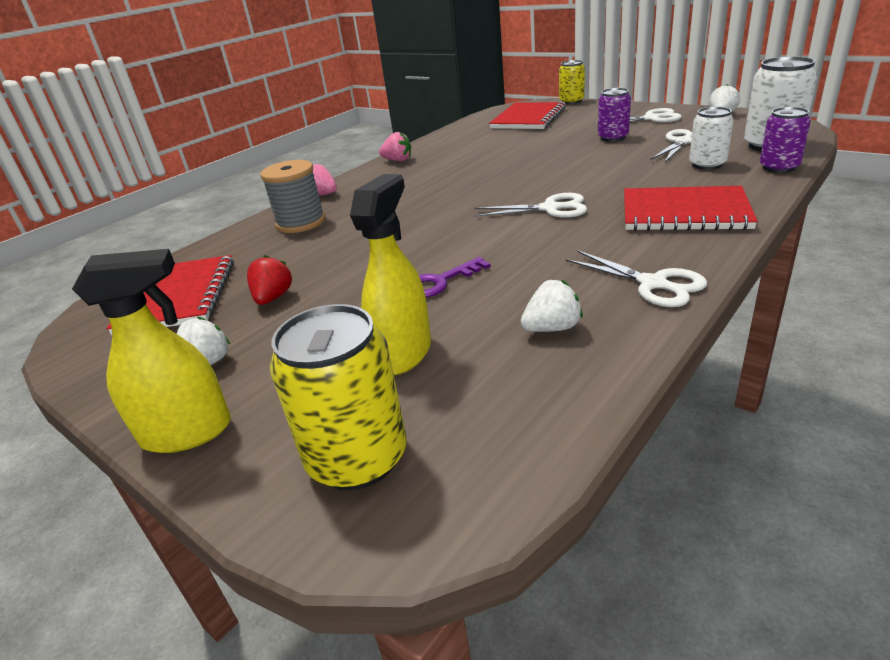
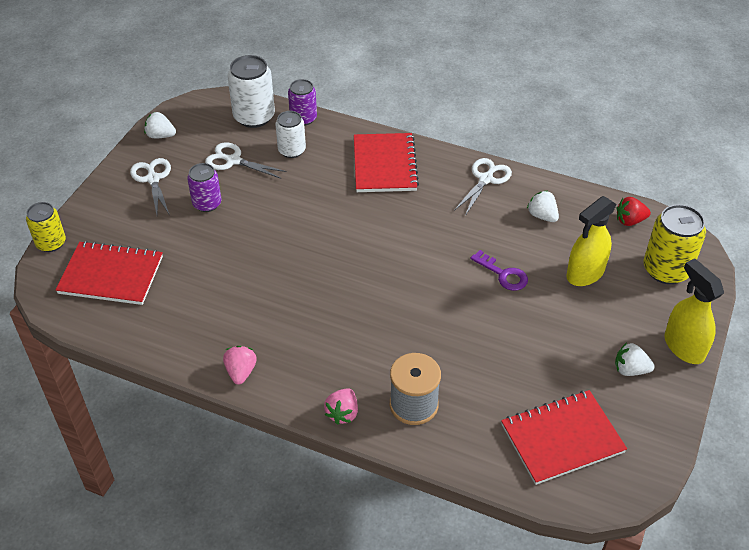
camera: 110 degrees left, 15 degrees up
(273, 298) = (546, 367): red strawberry -> red strawberry (630, 221)
(403, 353) = (585, 273): yellow spray bottle -> yellow spray bottle turned 45 degrees counterclockwise
(550, 208) = (378, 231): white scissors -> none

